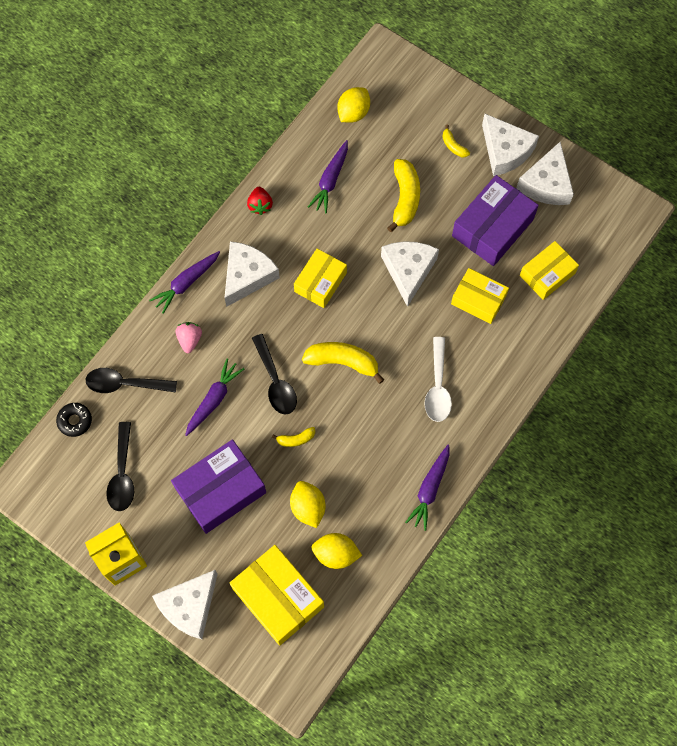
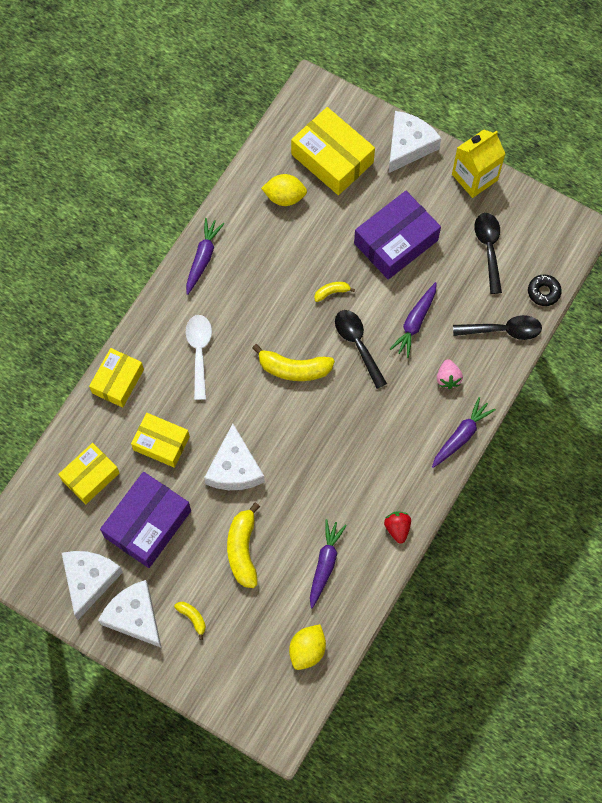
camera: 175 degrees right, 0 degrees up
(247, 276) = (400, 449): white cheese -> none
(308, 507) = (314, 233): yellow lemon -> none
(320, 282) = (324, 448): yellow box -> yellow box (118, 381)

